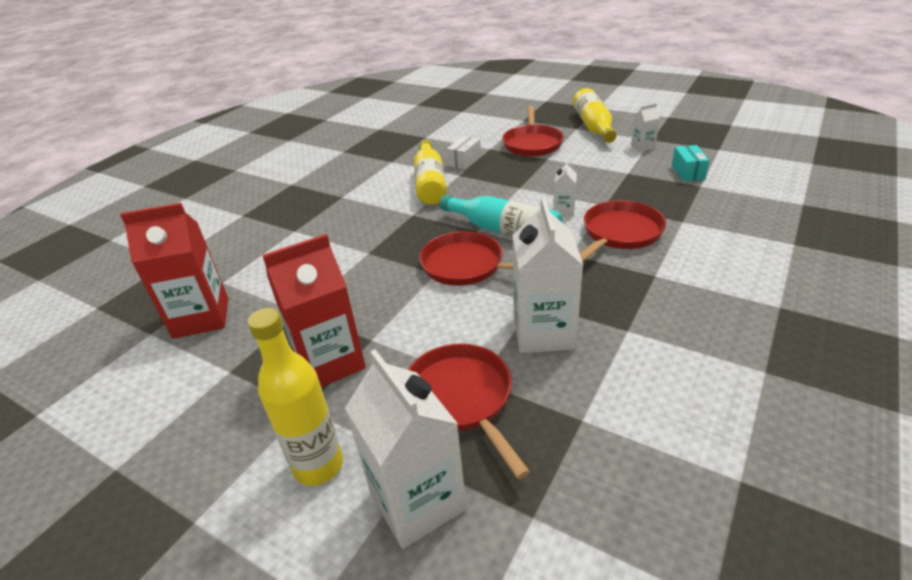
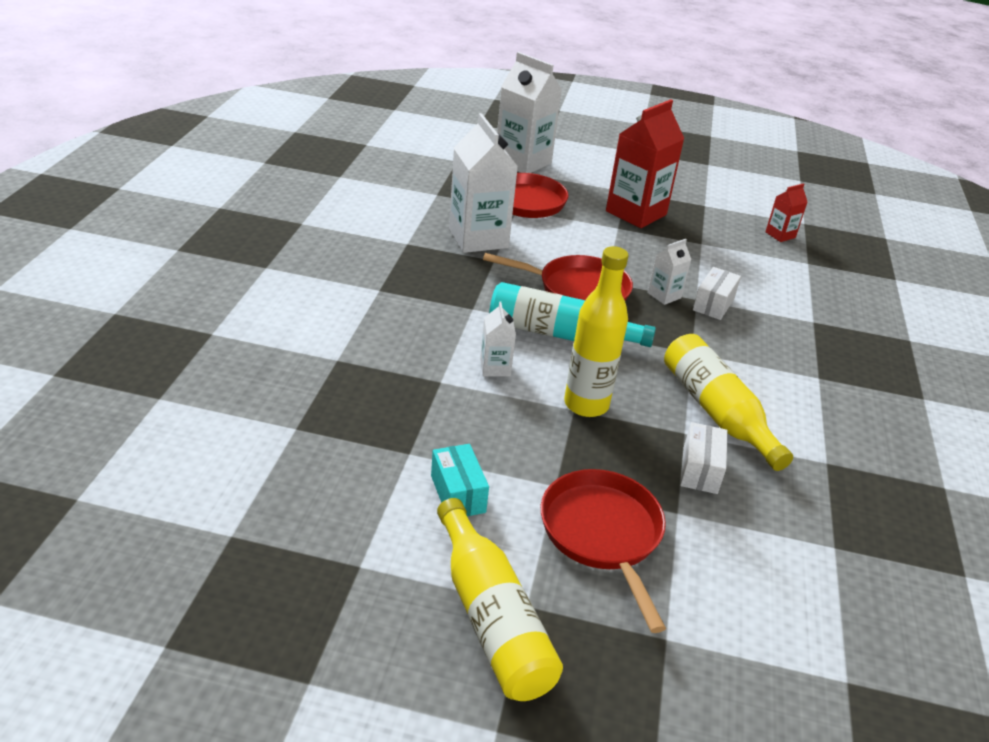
camera: 155 degrees right, 0 degrees up
(201, 318) = (780, 235): red carton -> red carton, size x0.48
(318, 465) = (591, 170): yellow bottle -> yellow bottle (586, 404)
(358, 247) = (713, 304): none -> white box
(620, 233) = (418, 337): red pan -> none
(642, 147) = (381, 535): white carton -> white carton (664, 295)
(688, 172) = (308, 460): turquoise box -> turquoise box (458, 494)

